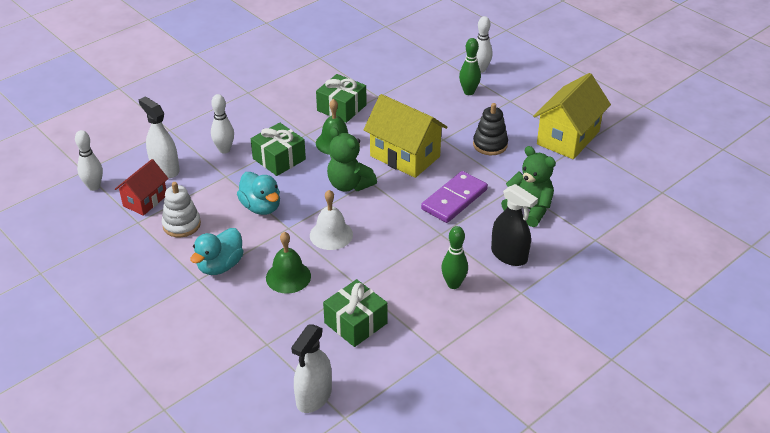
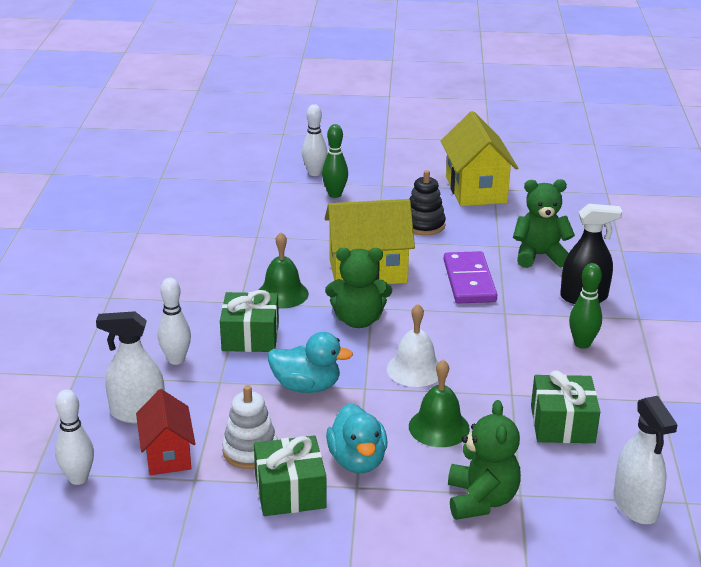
camera: 45 degrees left, 10 degrees down
(243, 331) = (481, 500): none -> green teddy bear
(341, 108) = (237, 263): green gift -> green gift (290, 491)

